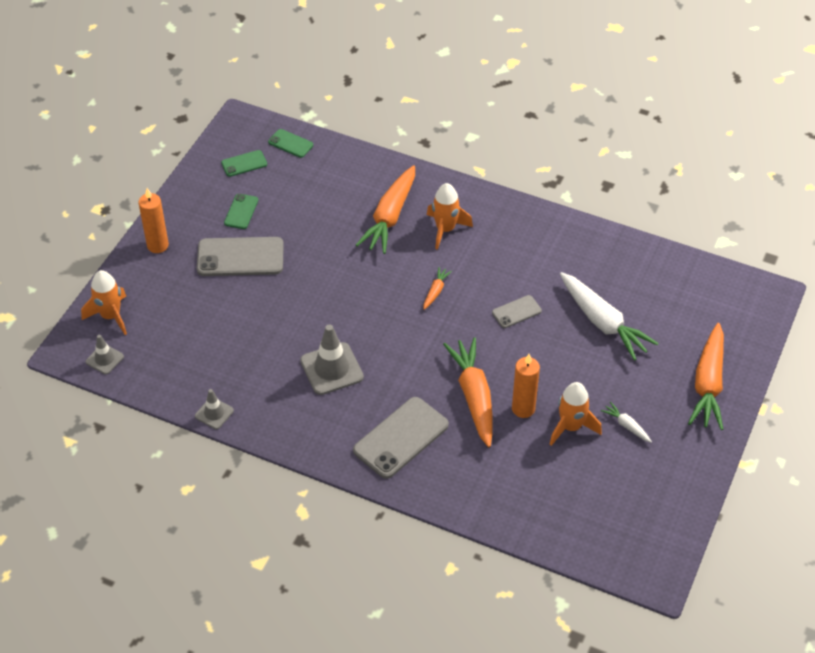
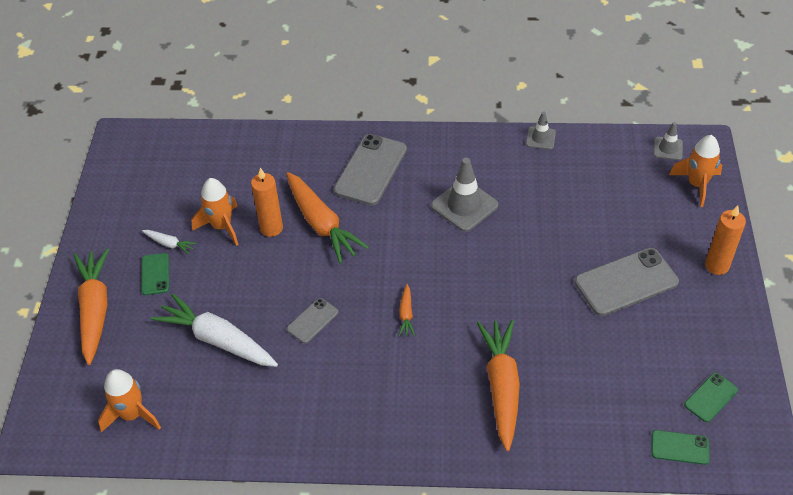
camera: 160 degrees right, 0 degrees up
(241, 211) = (665, 334): green phone -> green phone (155, 274)
(445, 229) = (431, 393): orange rocket -> orange rocket (132, 415)

